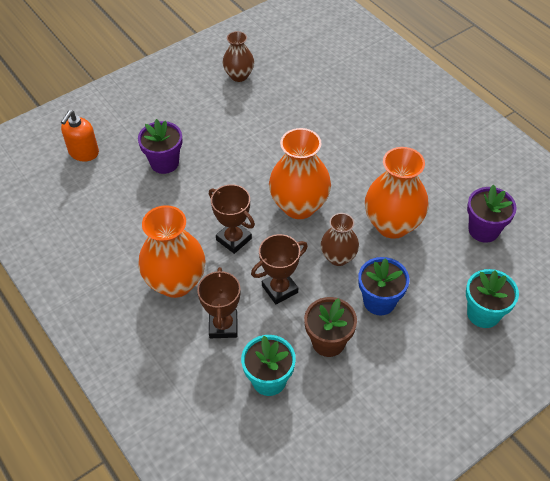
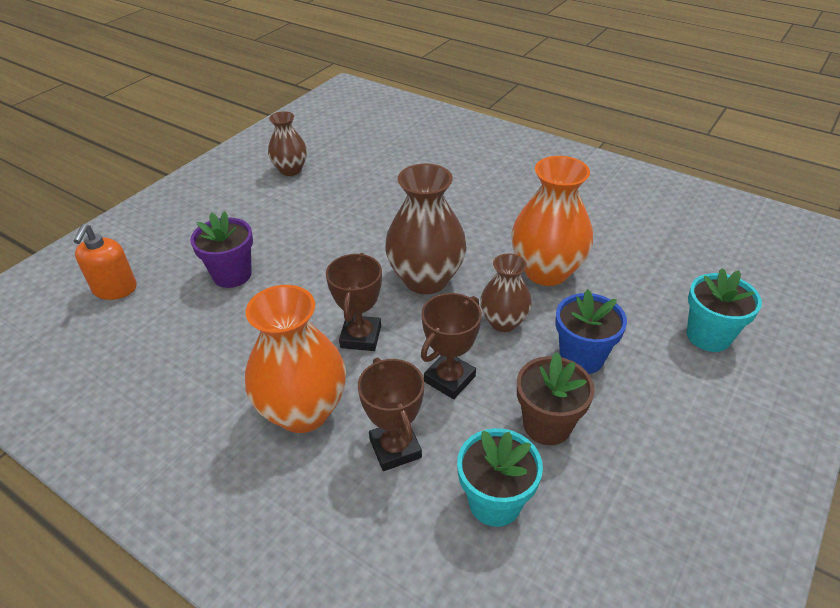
camera: 20 degrees left, 10 degrees down
(234, 239) = (361, 337): brown trophy -> brown trophy turned 75 degrees clockwise
(299, 206) = (426, 279): orange vase -> brown vase
(483, 230) = (648, 251): purple flower pot -> none

